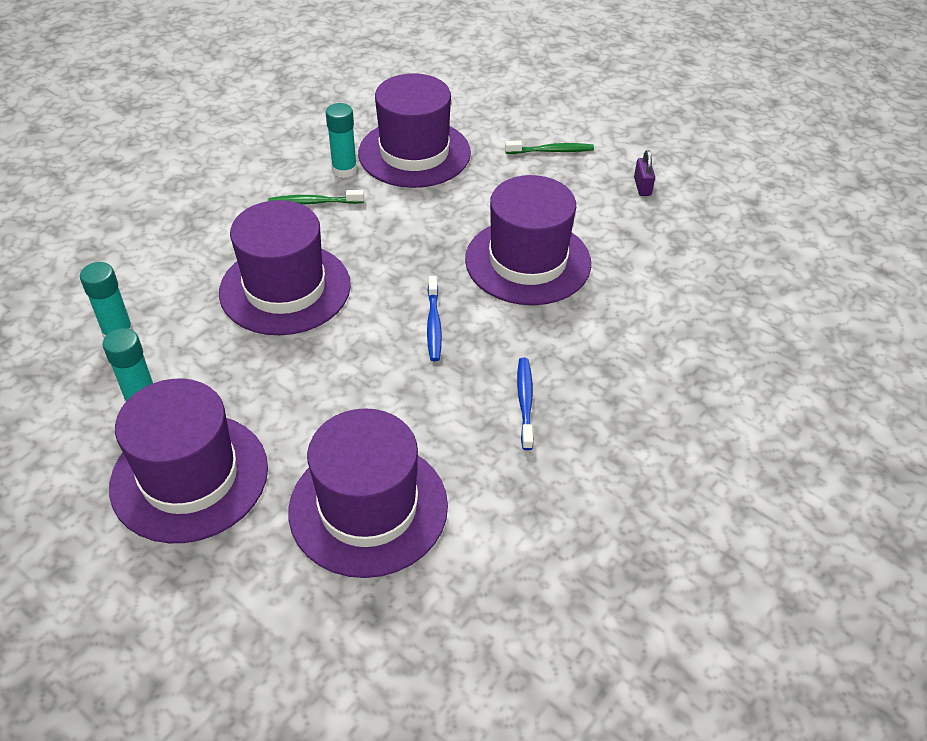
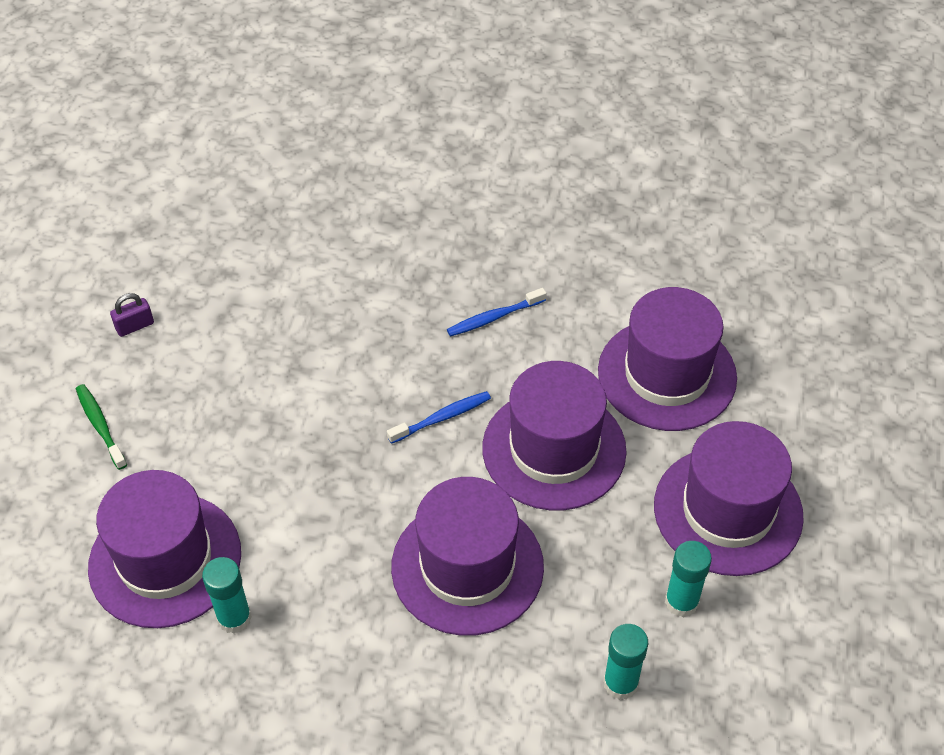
camera: 115 degrees left, 5 degrees up
(314, 202) = (312, 617): green toothbrush -> none
(528, 261) = (309, 379): purple hat -> purple hat (554, 449)

